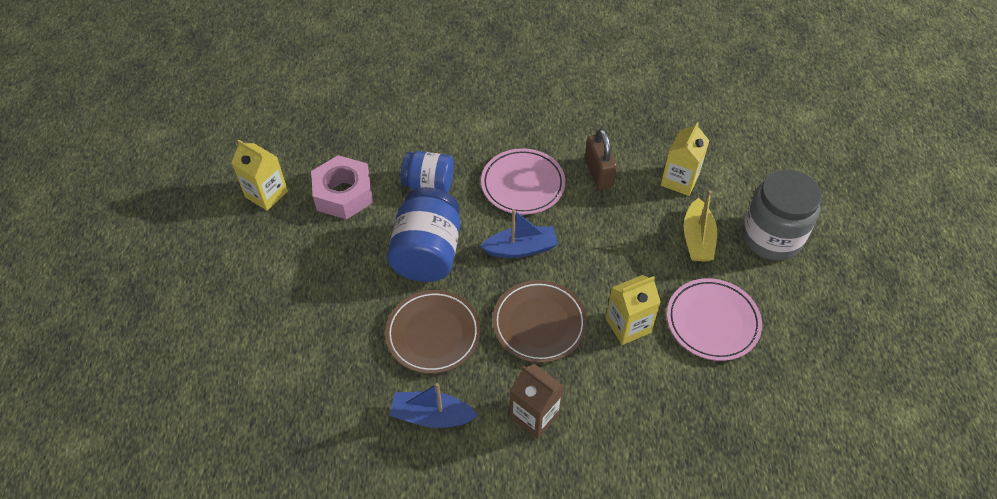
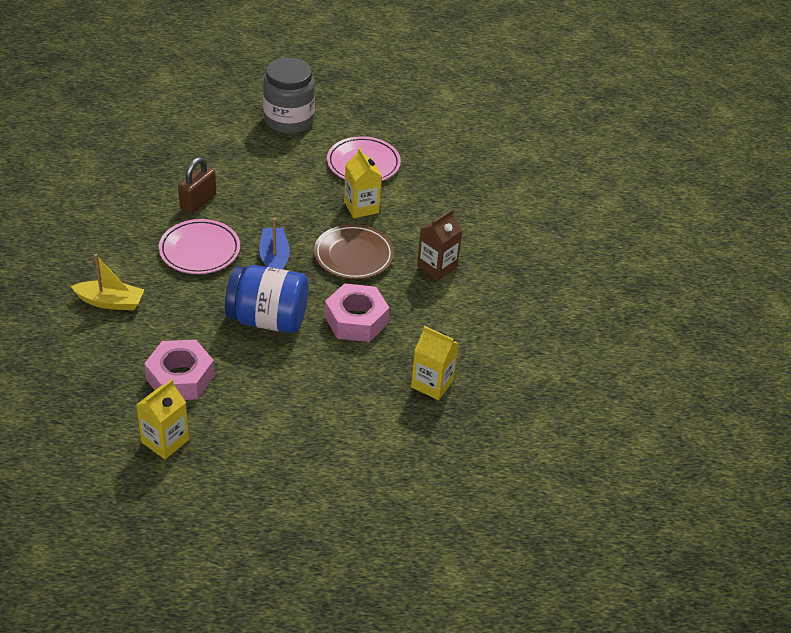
camera: 90 degrees left, 10 degrees down
(429, 184) = (183, 314): blue jar -> none
(432, 416) = (434, 325): blue boat -> none
(433, 334) = (356, 320): brown plate -> pink nut
(598, 173) = (198, 202): brown padlock -> brown padlock turned 45 degrees counterclockwise
(679, 180) = (218, 157): yellow carton -> yellow carton (432, 384)
(697, 239) = (283, 158): yellow boat -> yellow boat (110, 302)

